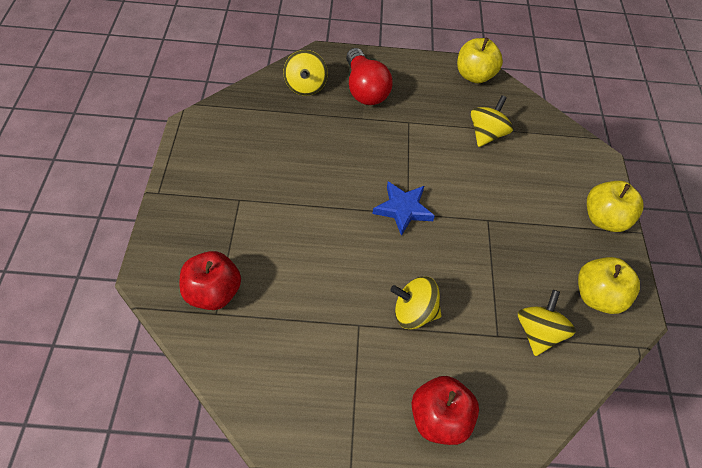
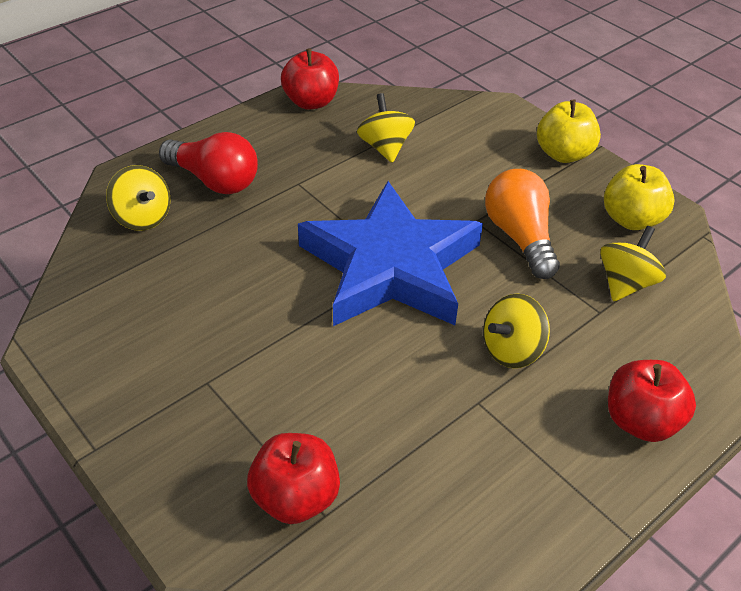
camera: 40 degrees left, 10 degrees down
(403, 209) = (391, 266): blue star -> blue star, size x2.28
(474, 76) = (311, 102): yellow apple -> red apple
(504, 250) = (519, 237): none -> orange light bulb
(538, 332) = (625, 283): yellow spinning top -> yellow spinning top turned 60 degrees clockwise

